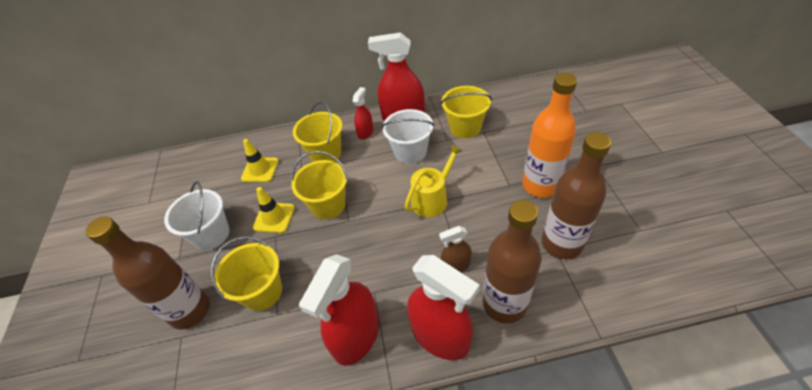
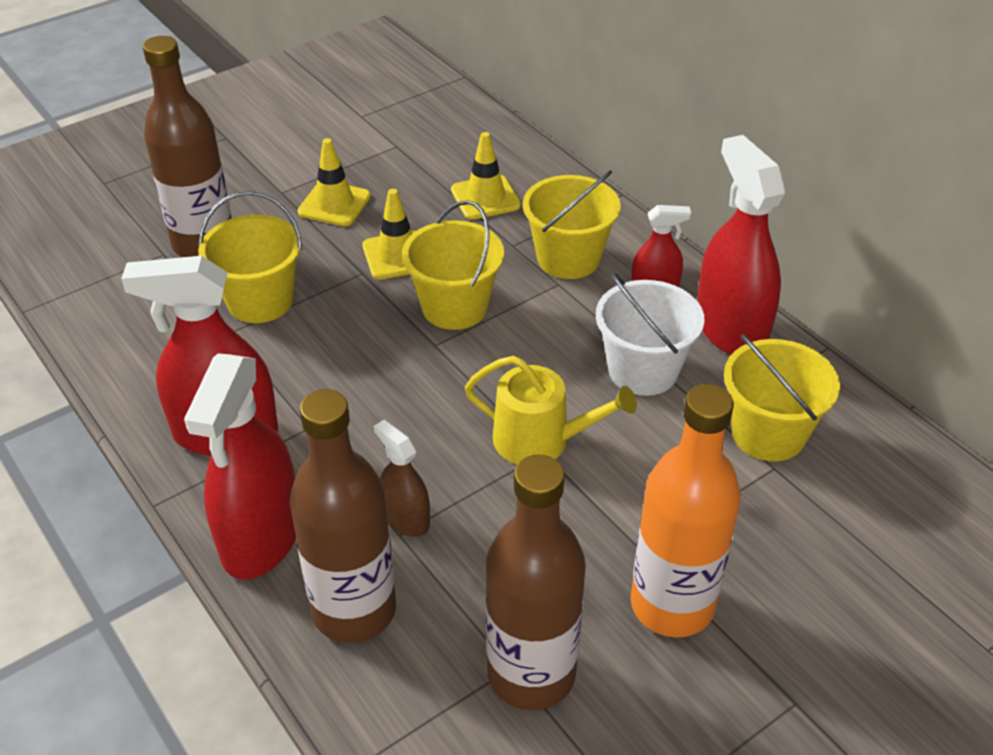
camera: 60 degrees right, 5 degrees down
(211, 234) = (334, 204): white bucket -> yellow traffic cone

